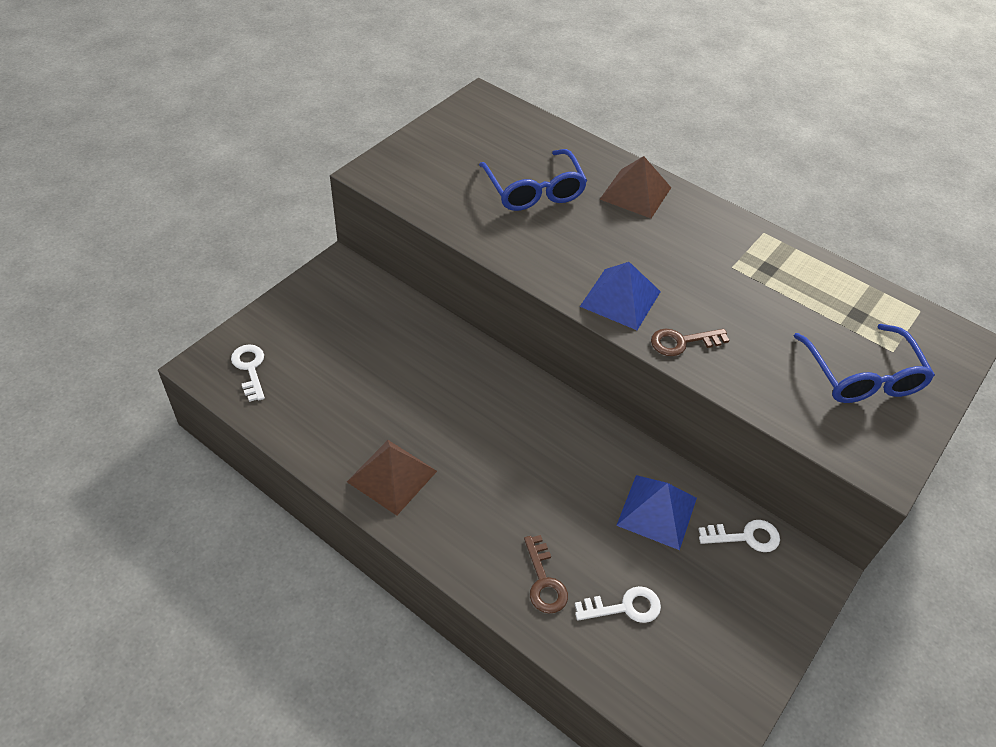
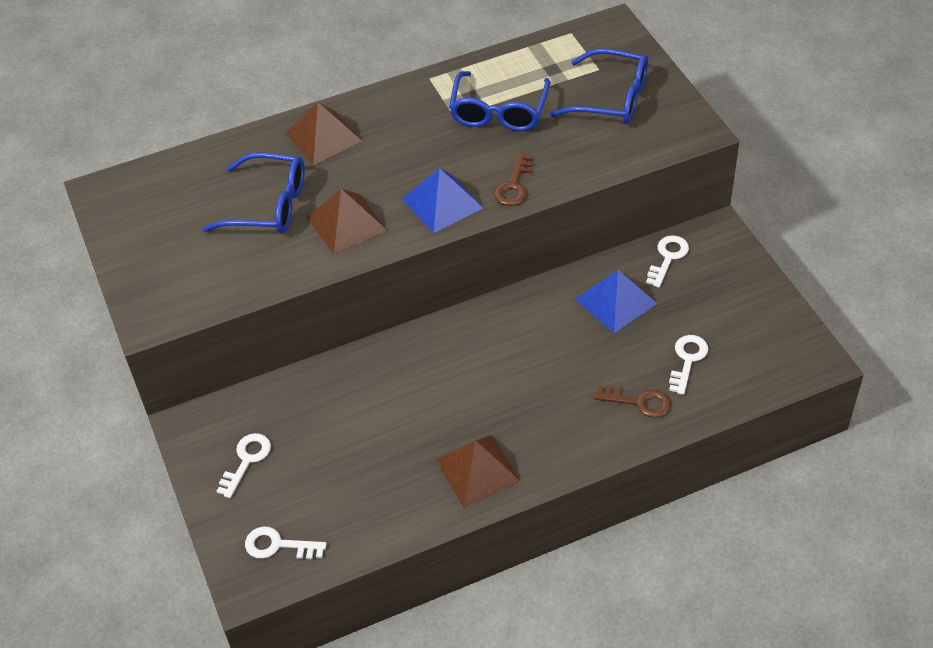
camera: 55 degrees left, 0 degrees up
(323, 314) = (246, 460): none -> white key
(549, 245) = (346, 223): none -> brown pyramid
(765, 296) = (499, 112): none -> blue glasses

